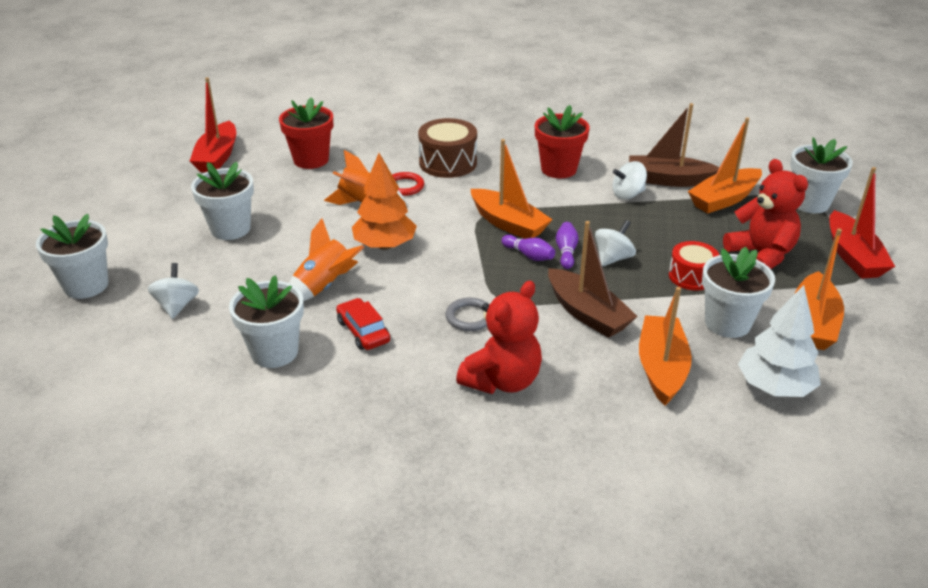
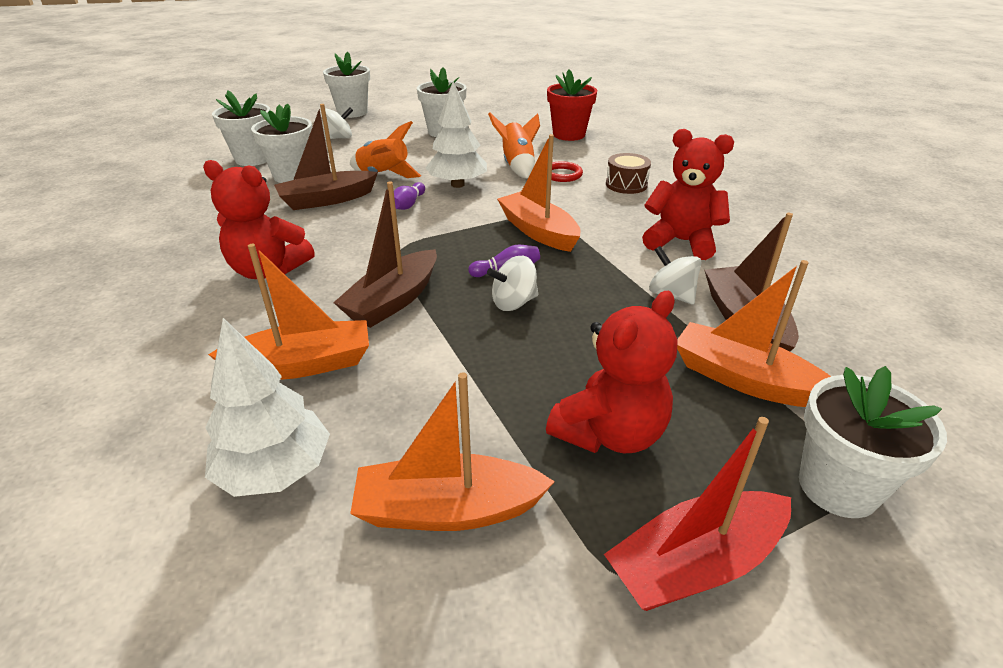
camera: 70 degrees right, 0 degrees up
(217, 157) = (540, 108): red boat -> none
(363, 331) = (327, 200): red car -> brown boat
(385, 245) = (457, 185): orange tree -> white tree
(448, 163) = (626, 185): brown drum -> brown drum, size x0.66
(469, 317) = (363, 239): grey ring -> none
(508, 223) = (538, 231): orange boat -> orange boat turned 120 degrees clockwise
(529, 255) = (485, 251): purple bowling pin -> purple bowling pin (408, 205)
(558, 169) = (681, 242): red flower pot -> red teddy bear
(613, 258) = (513, 303): white spinning top -> white spinning top turned 135 degrees clockwise
(691, 276) = (510, 368): red drum -> none
(727, 323) = (413, 411): white flower pot -> white flower pot (253, 159)

